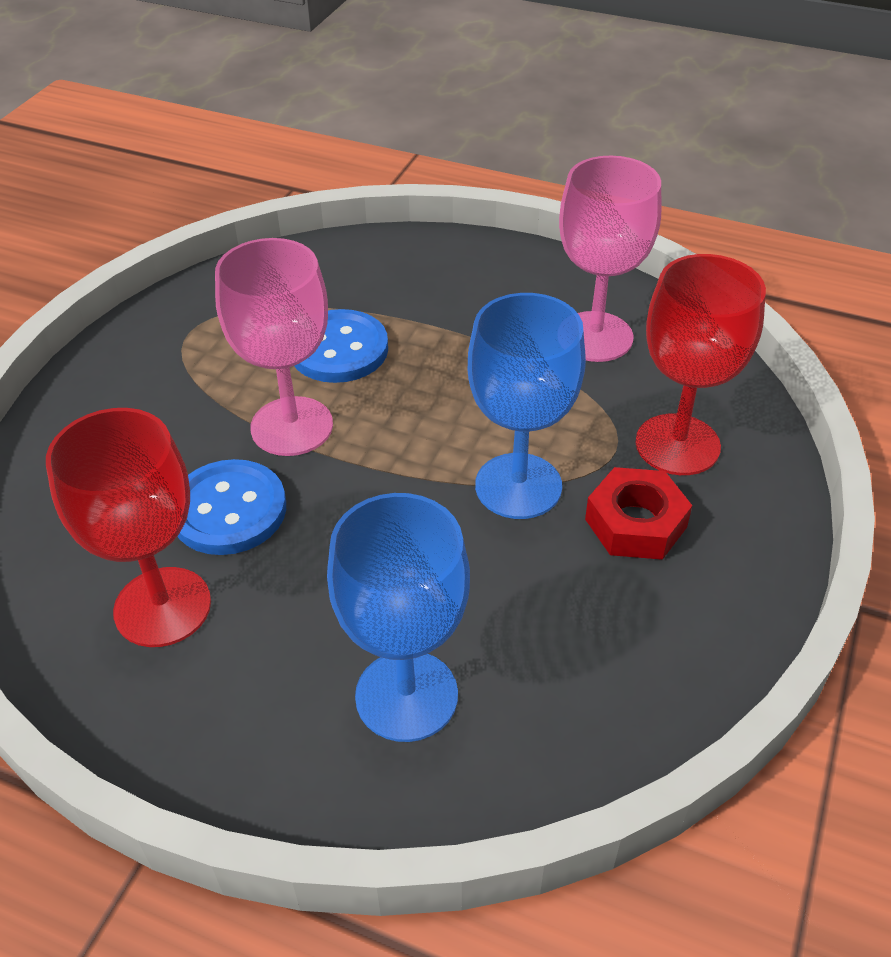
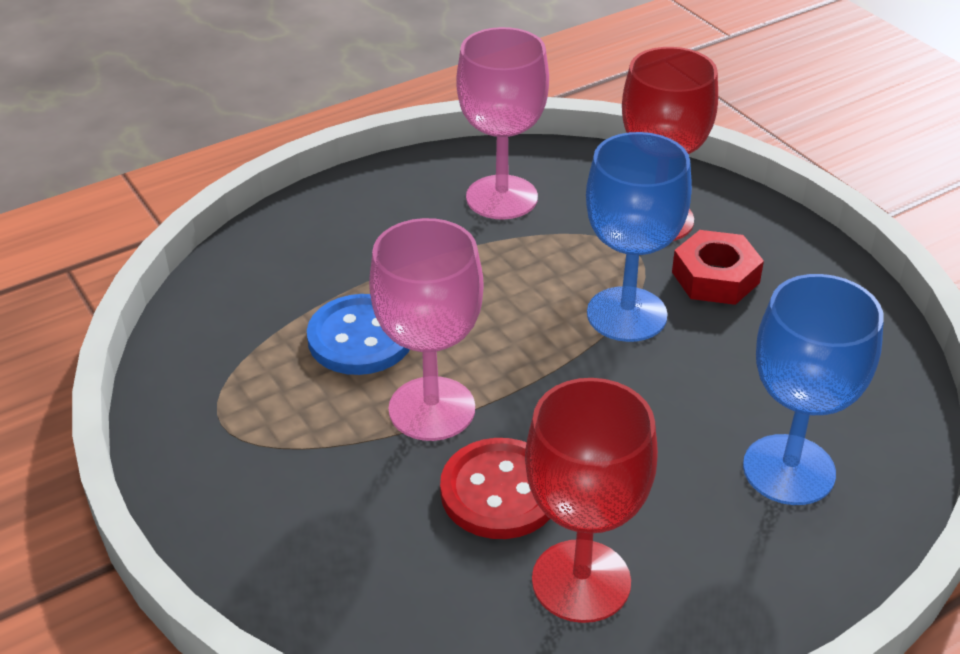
camera: 55 degrees left, 5 degrees down
(229, 510) = (500, 491): blue button -> red button

